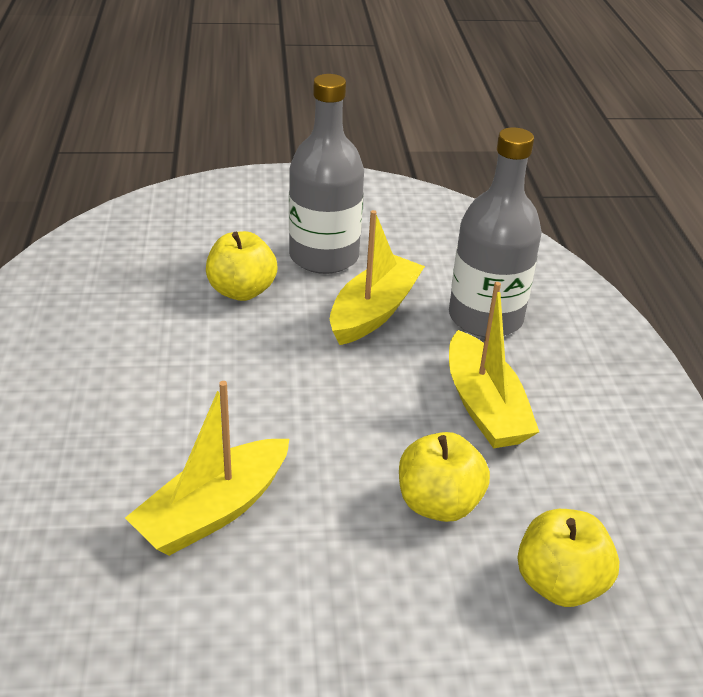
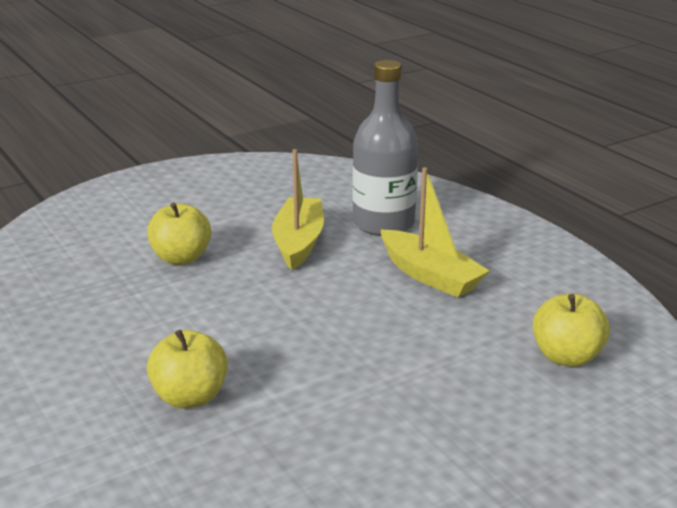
camera: 25 degrees left, 10 degrees down
(213, 511) = (293, 399): yellow boat -> none
(324, 256) = (227, 218): grey bottle -> none
(438, 503) = (450, 340): yellow apple -> yellow apple (190, 397)

